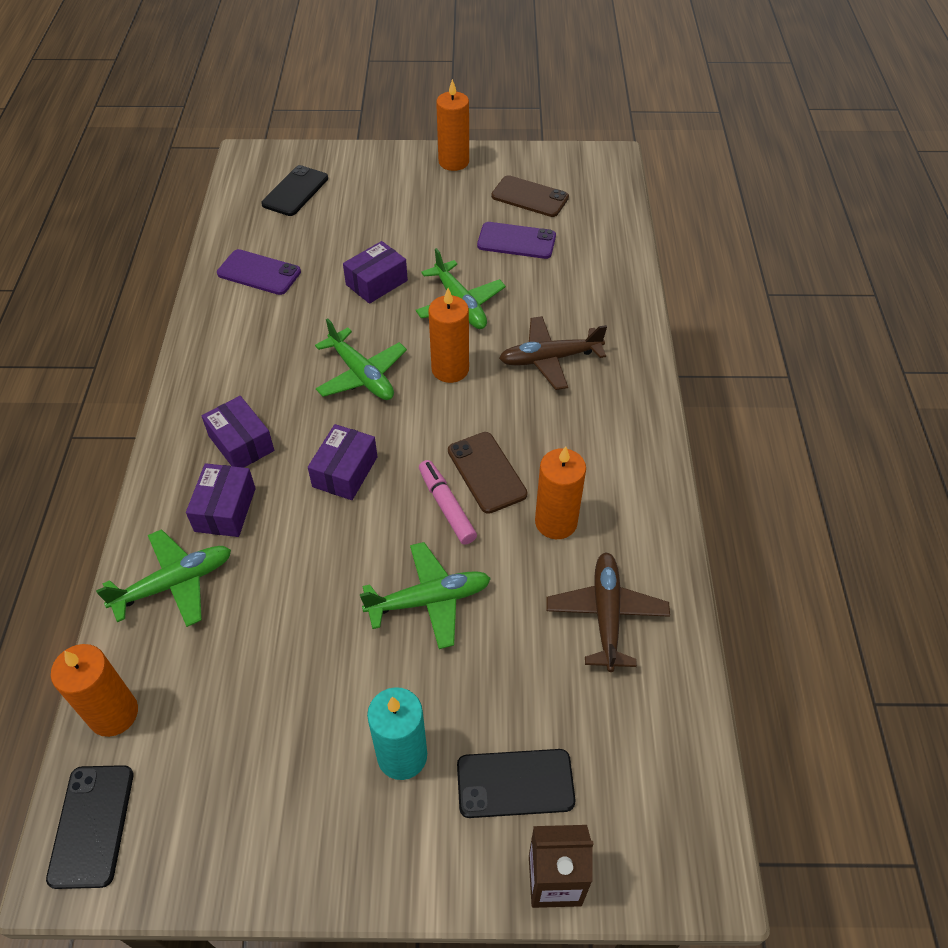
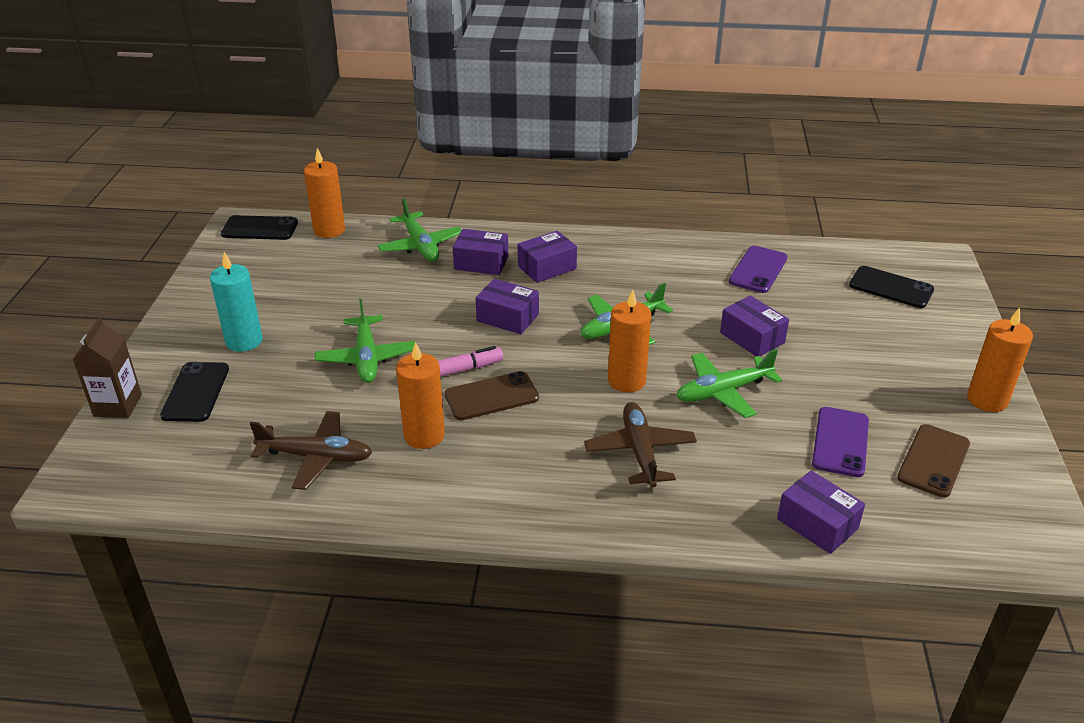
camera: 95 degrees right, 15 degrees down
(611, 261) = (817, 524): none -> purple box

